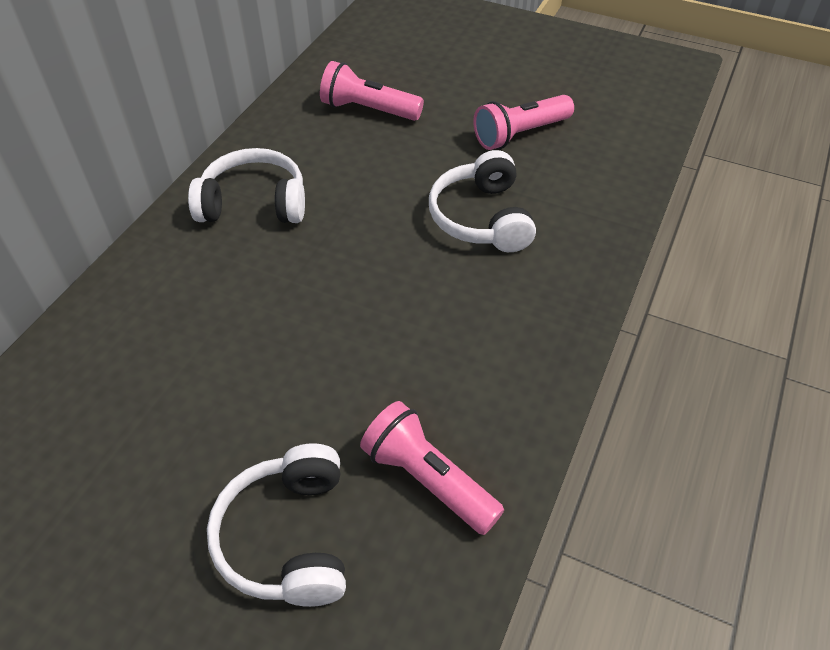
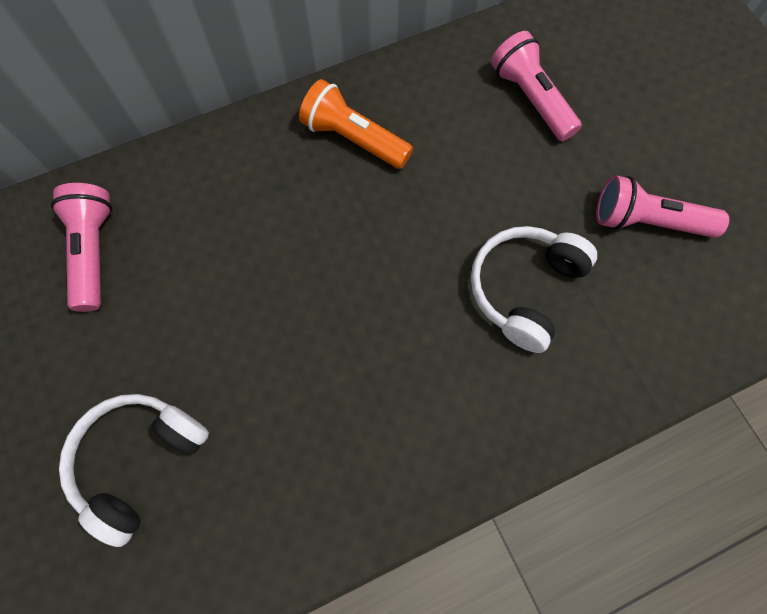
camera: 40 degrees right, 20 degrees up
(254, 203) = (354, 139): white headphones -> orange flashlight
(428, 479) = (265, 498): pink flashlight -> pink flashlight (94, 252)

